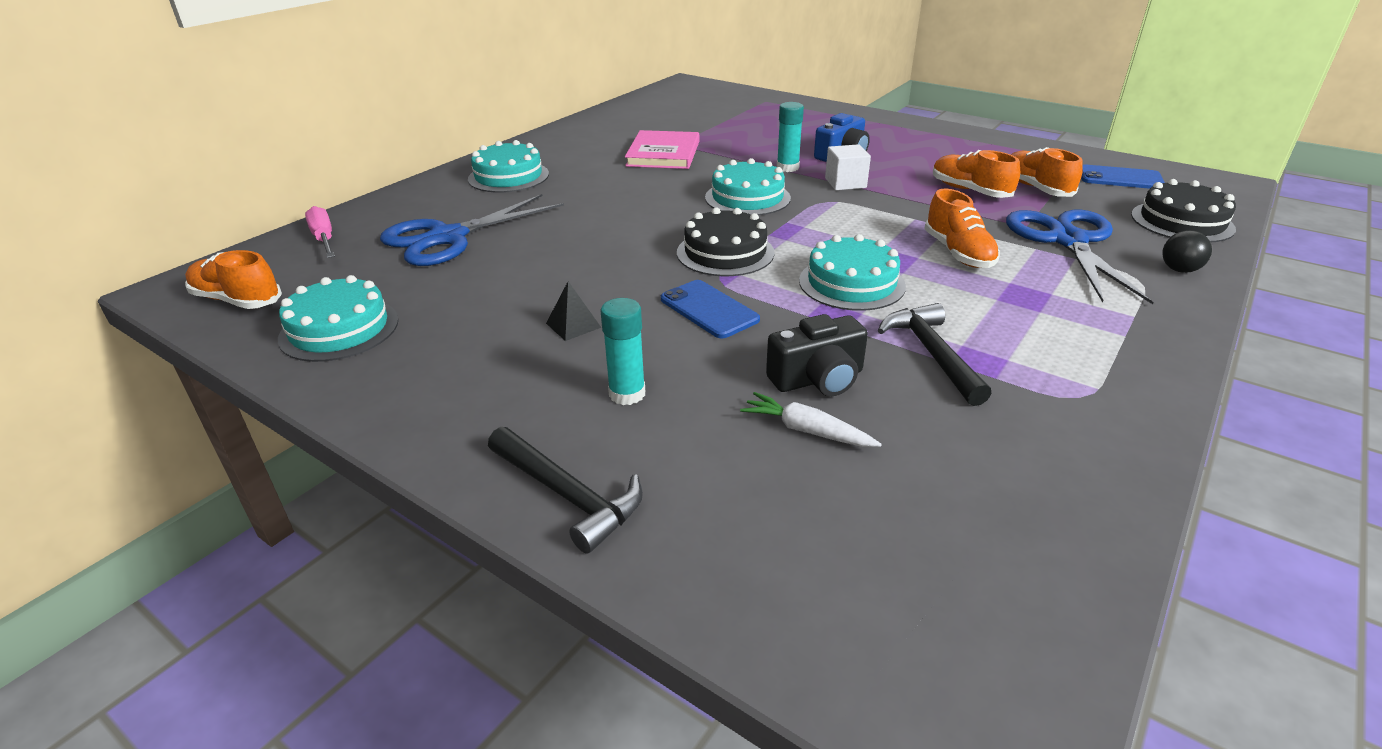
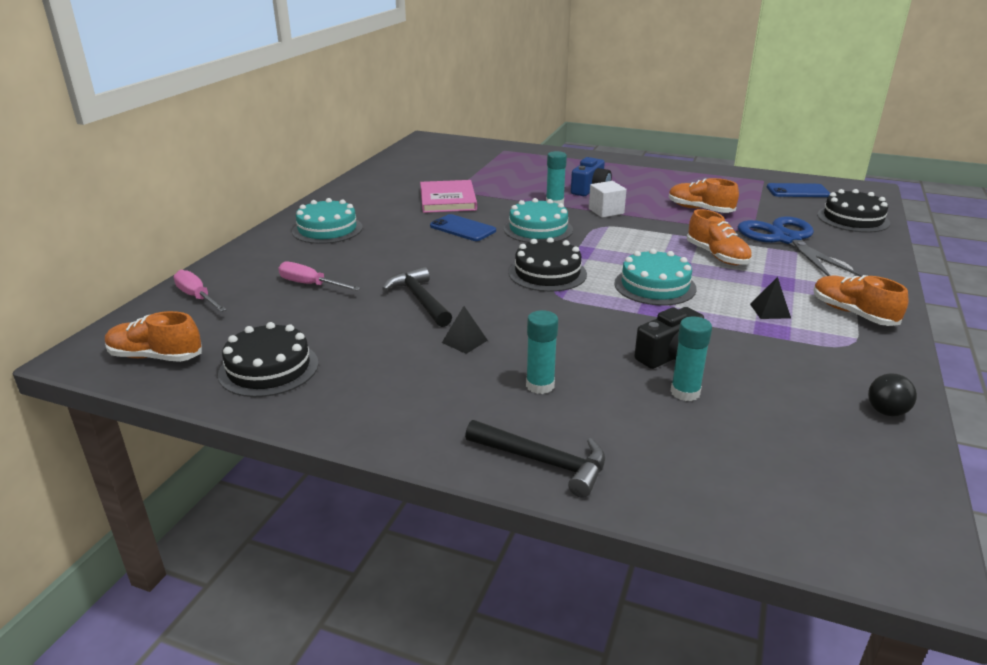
camera: 15 degrees left, 5 degrees down
(339, 329) = (269, 368): turquoise cake -> black cake
(448, 237) = (310, 285): blue scissors -> pink screwdriver
(709, 309) = (562, 317): blue phone -> blue phone (463, 228)
(807, 431) = (685, 392): white carrot -> turquoise glue stick
(932, 354) = (739, 329): black hammer -> black hammer (420, 300)
(990, 334) = (770, 311): none -> black pyramid
(1036, 188) = (744, 203): orange shoe -> orange shoe (853, 313)
(1179, 270) = (867, 252): black ball -> black ball (886, 412)

